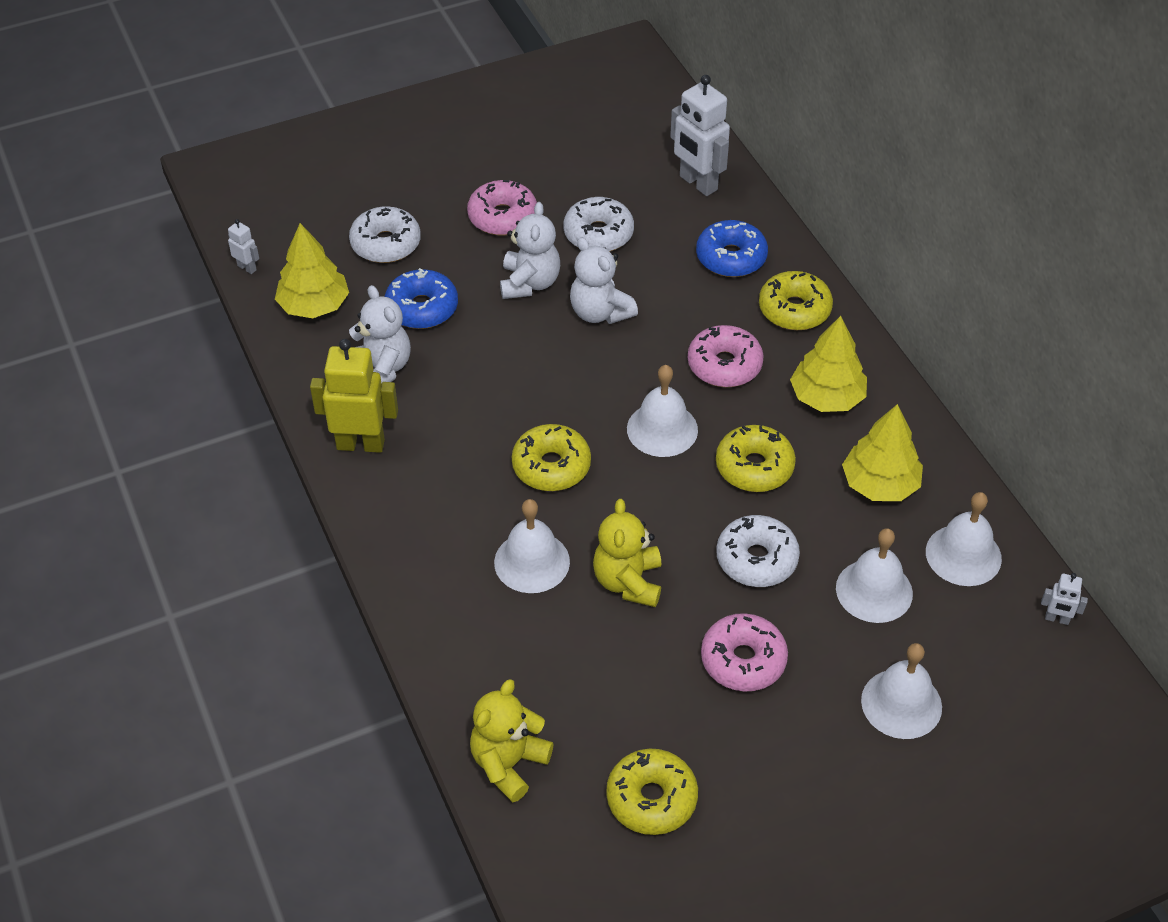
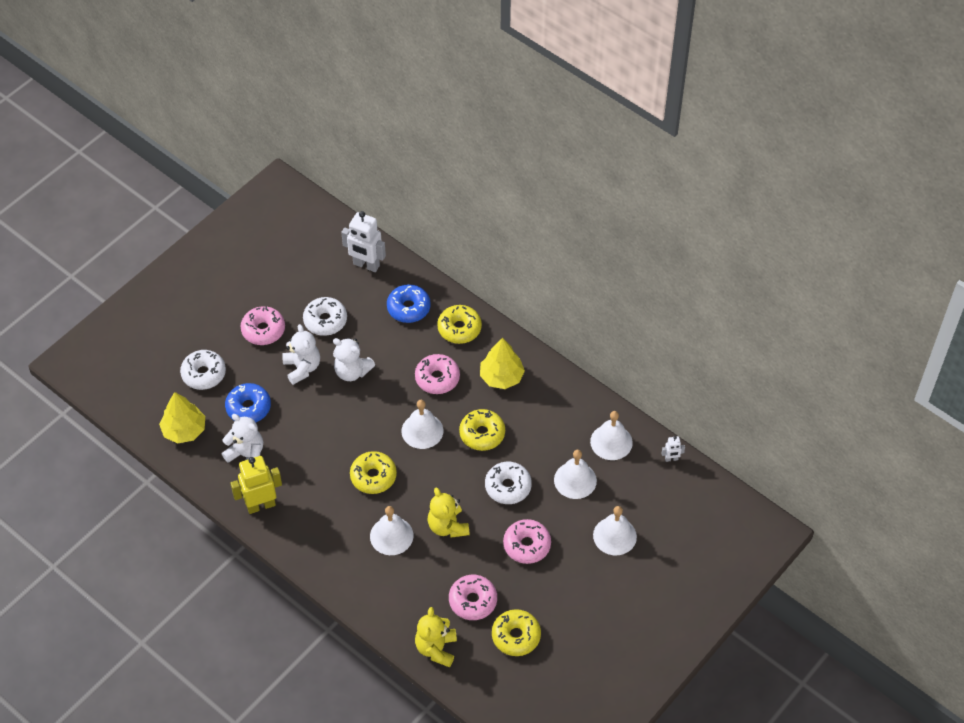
camera: 25 degrees left, 5 degrees up
(247, 268) = (129, 421): white robot -> none
(608, 712) = (473, 601): none -> pink donut
(880, 484) = (552, 418): yellow tree -> none

